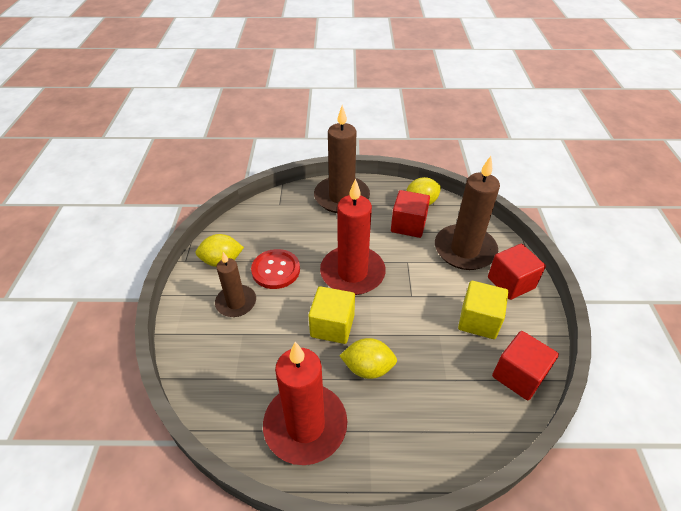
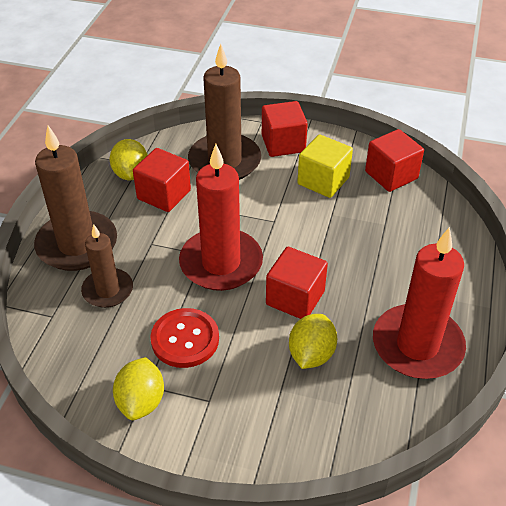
camera: 75 degrees left, 0 degrees up
(236, 302) = (226, 391): brown candle -> brown candle (108, 290)
(332, 326) = (295, 298): yellow cube -> red cube
(368, 368) = (359, 279): yellow lemon -> yellow lemon (311, 354)

